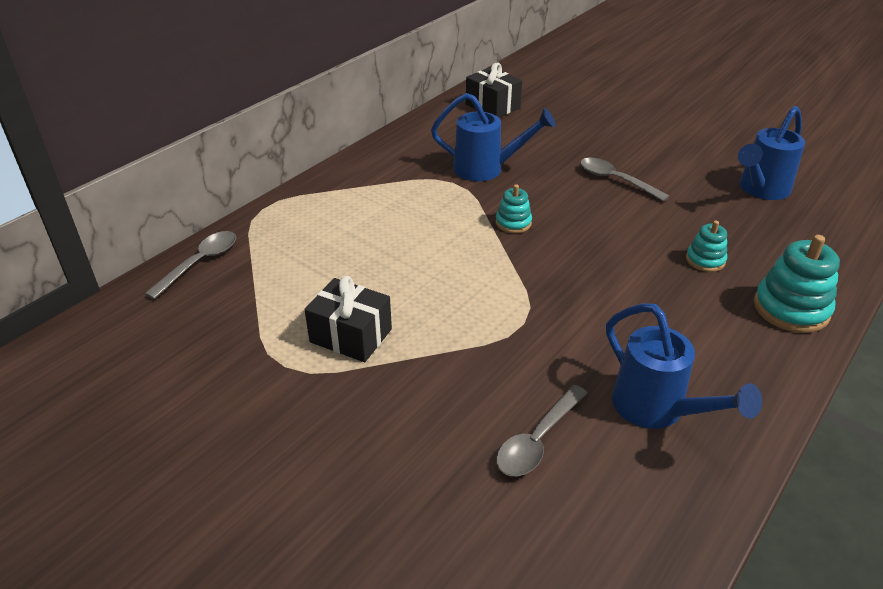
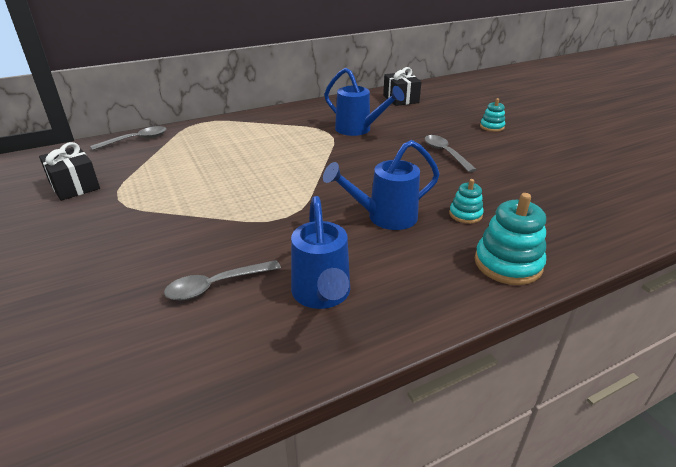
camera: 25 degrees right, 5 degrees down
(351, 335) = (172, 194): black gift -> black gift (74, 186)
(513, 223) = (343, 161): turquoise stacking toy -> turquoise stacking toy (492, 127)
(760, 190) = (561, 182): blue watering can -> blue watering can (384, 218)

